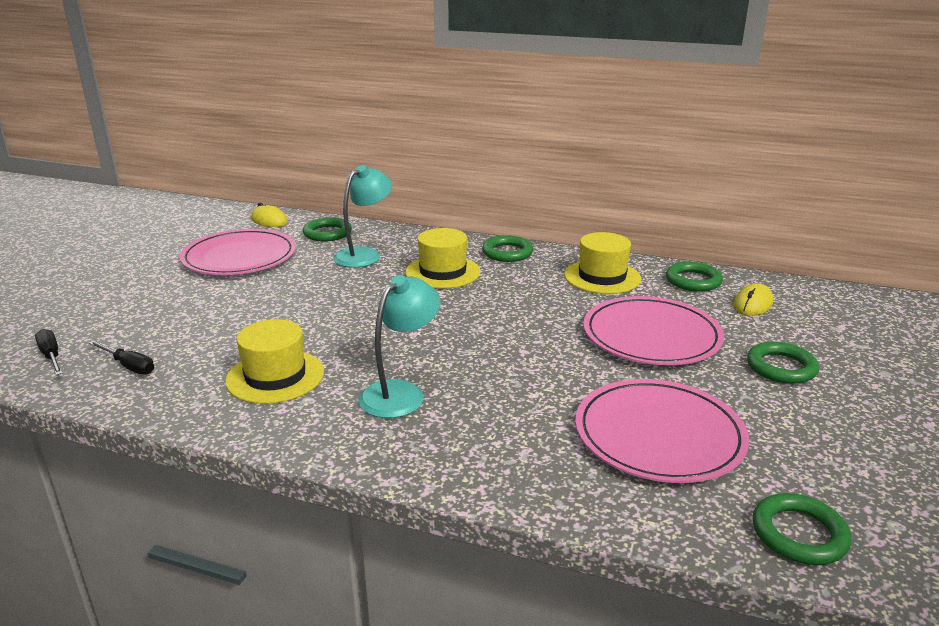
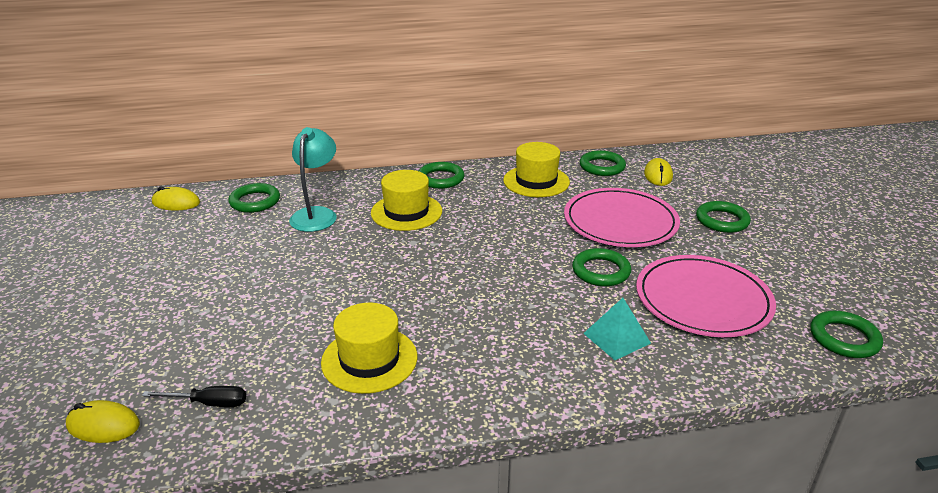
camera: 30 degrees left, 5 degrees up
(51, 356) = (103, 425): black screwdriver -> yellow mouse
(239, 257) = (190, 251): pink plate -> none
(400, 393) = (493, 334): turquoise lamp -> none
(517, 437) = (616, 338): none -> turquoise pyramid
(574, 373) = (601, 271): none -> green ring

